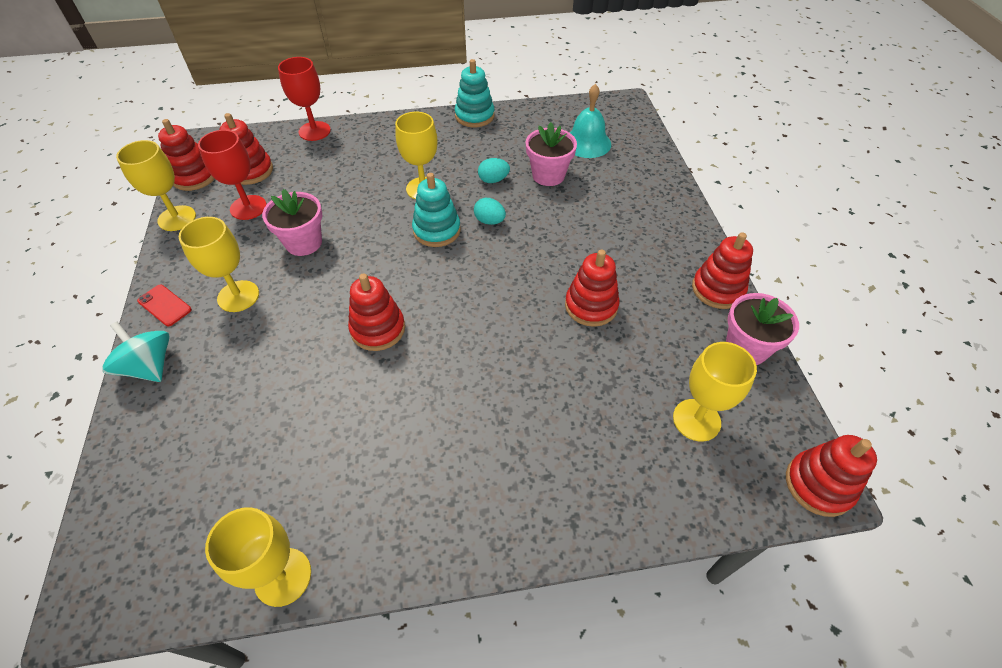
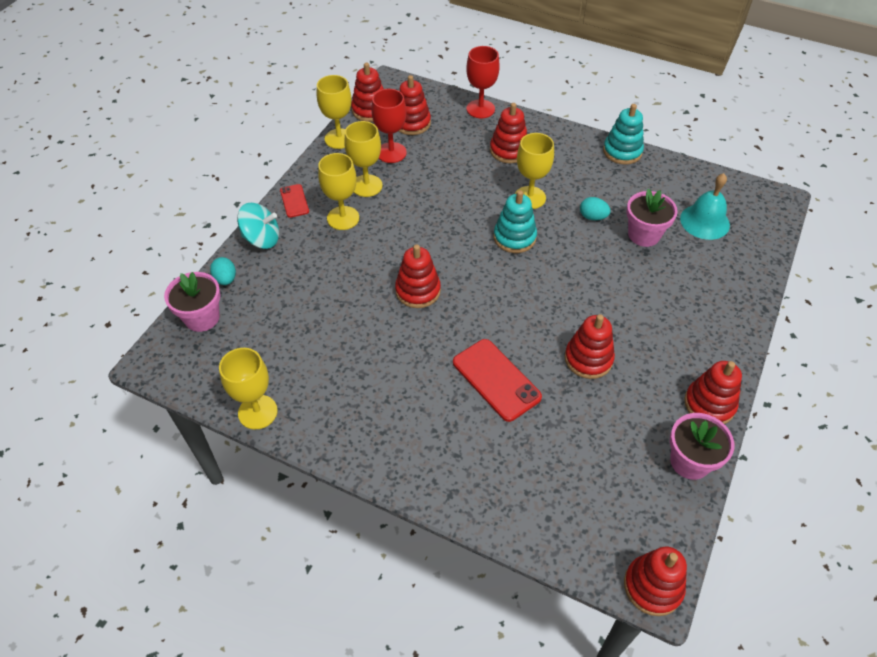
camera: 35 degrees right, 0 degrees up
(149, 366) = (262, 239): turquoise spinning top -> turquoise spinning top turned 105 degrees clockwise
(304, 243) = (411, 199): pink flower pot -> pink flower pot (202, 318)
(371, 156) = (509, 150): none -> red stacking toy
(489, 221) = (562, 250): turquoise egg -> turquoise egg (226, 279)
(525, 374) = (496, 380): none -> red phone
(696, 420) = (598, 486): yellow goblet -> yellow goblet (366, 186)

